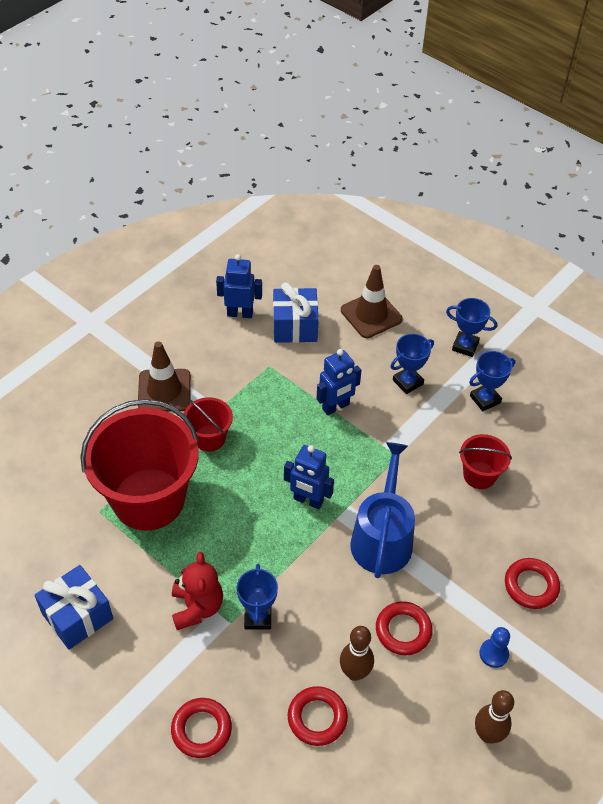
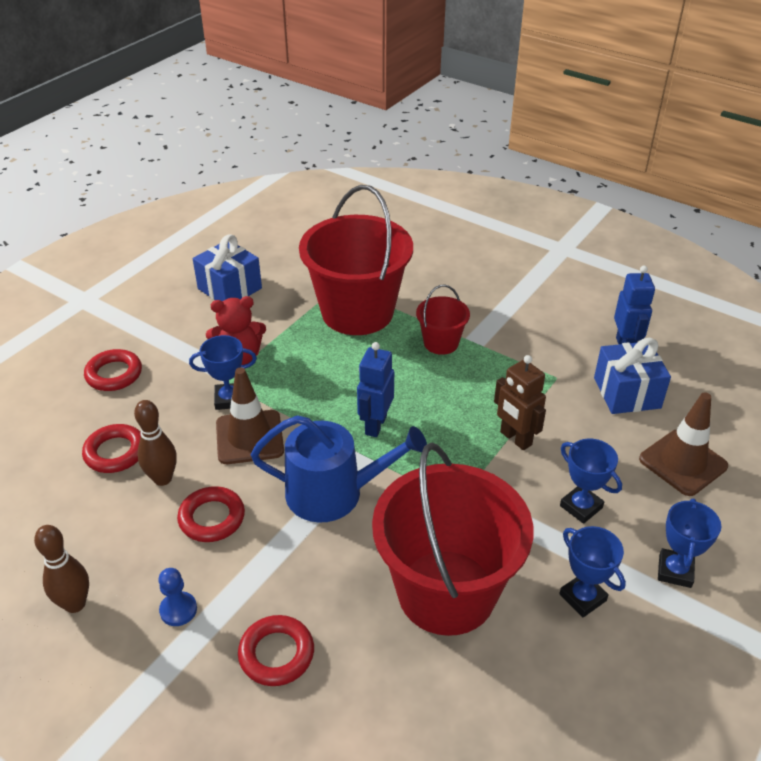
camera: 85 degrees right, 10 degrees down
(164, 391) = (492, 305): brown traffic cone -> brown traffic cone (249, 437)
(336, 407) = (515, 439): blue robot -> brown robot
(479, 475) = (446, 592): red bucket -> red bucket, size x2.15

